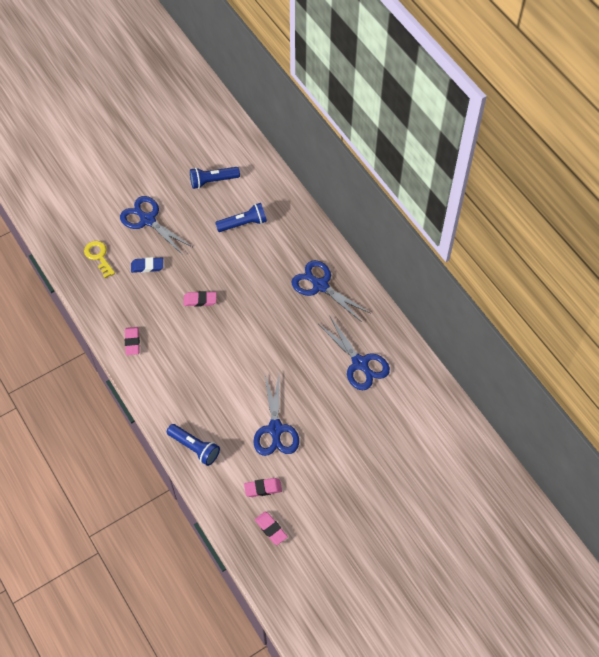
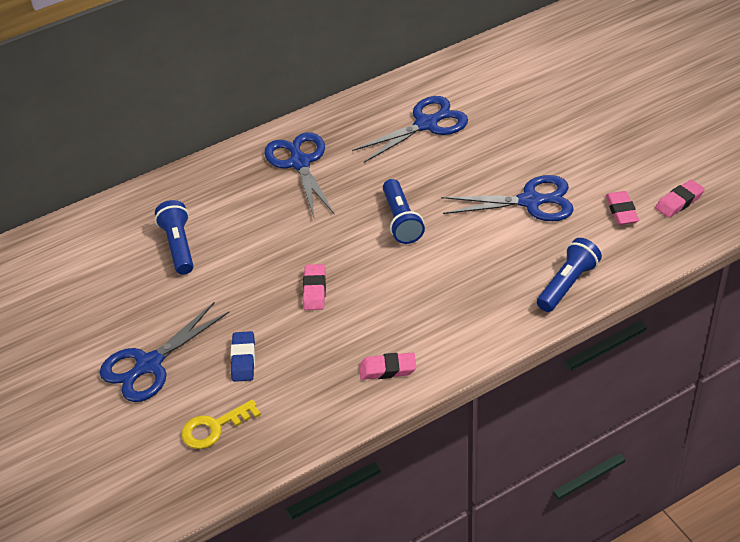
camera: 85 degrees left, 15 degrees down
(212, 181) = (88, 285): blue flashlight -> blue flashlight (401, 221)
(320, 285) = (300, 162): blue scissors -> blue scissors turned 120 degrees clockwise

